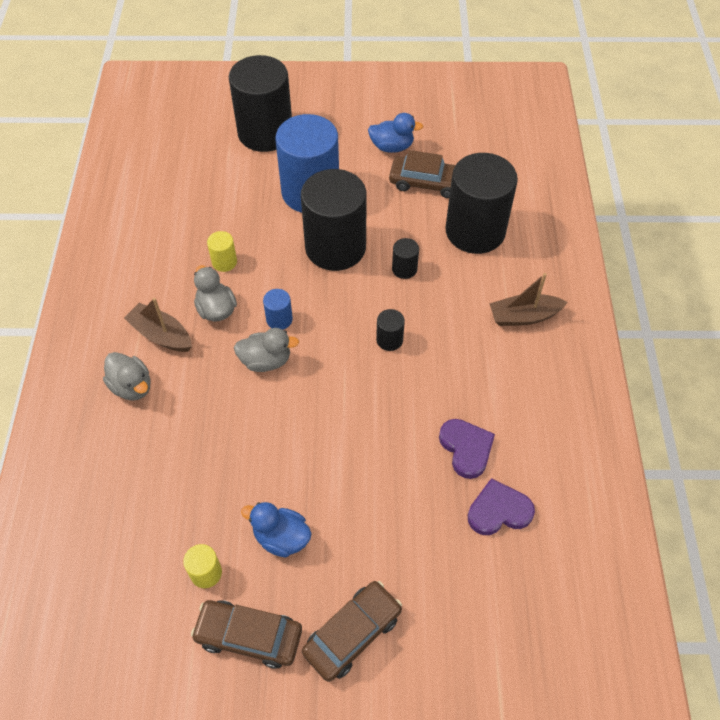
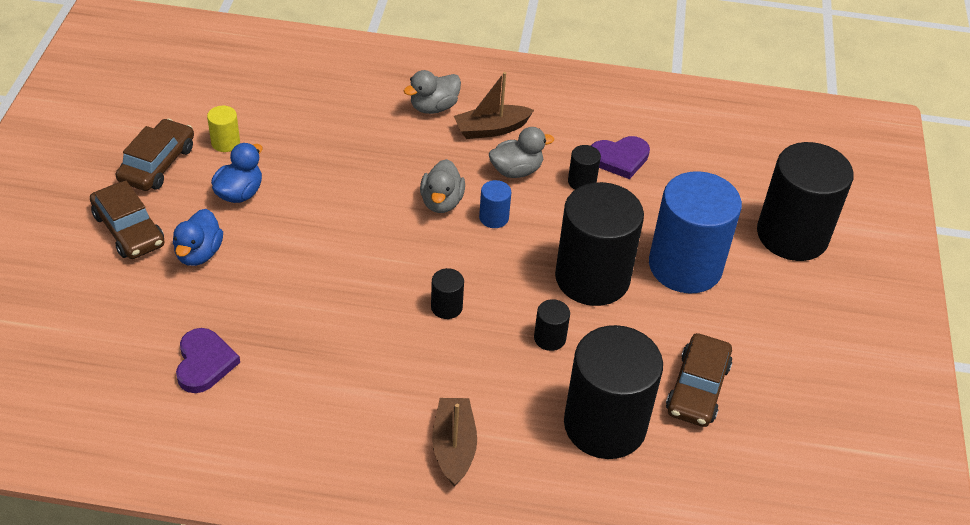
camera: 95 degrees right, 10 degrees down
(161, 335) = (491, 129): brown boat -> brown boat turned 150 degrees counterclockwise
(224, 262) = (582, 182): yellow cylinder -> black cylinder
(392, 147) = (768, 361): blue duck -> blue duck (199, 253)
(466, 448) = (286, 350): purple heart -> purple heart (620, 158)

